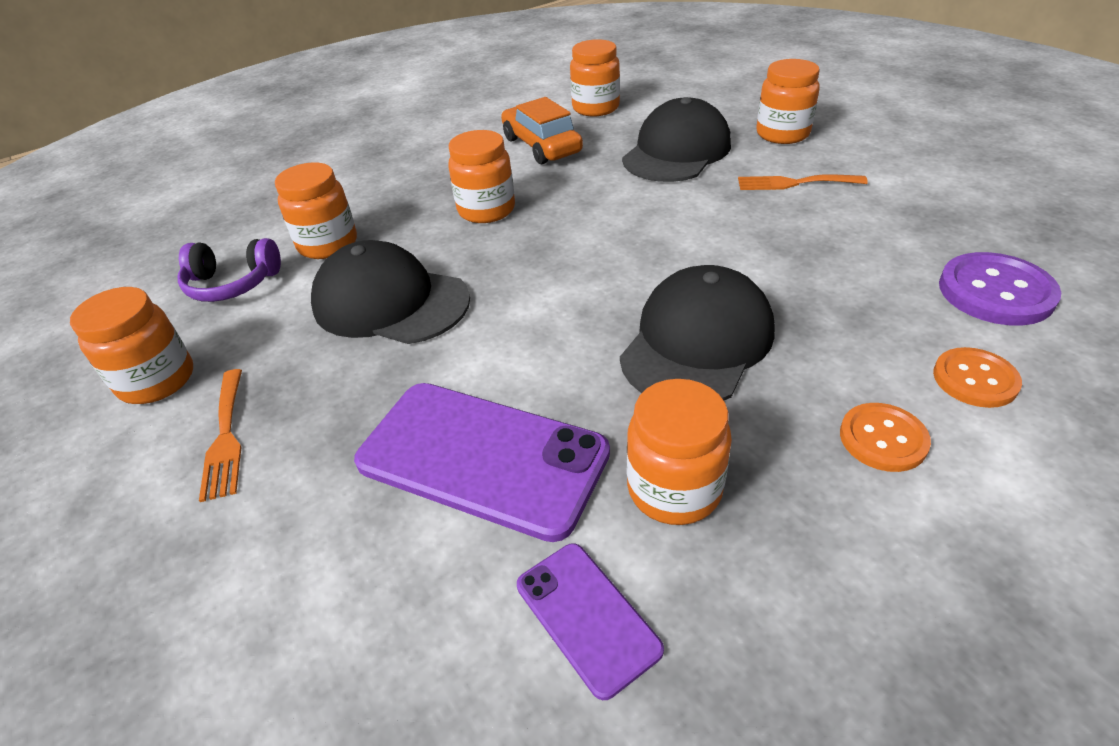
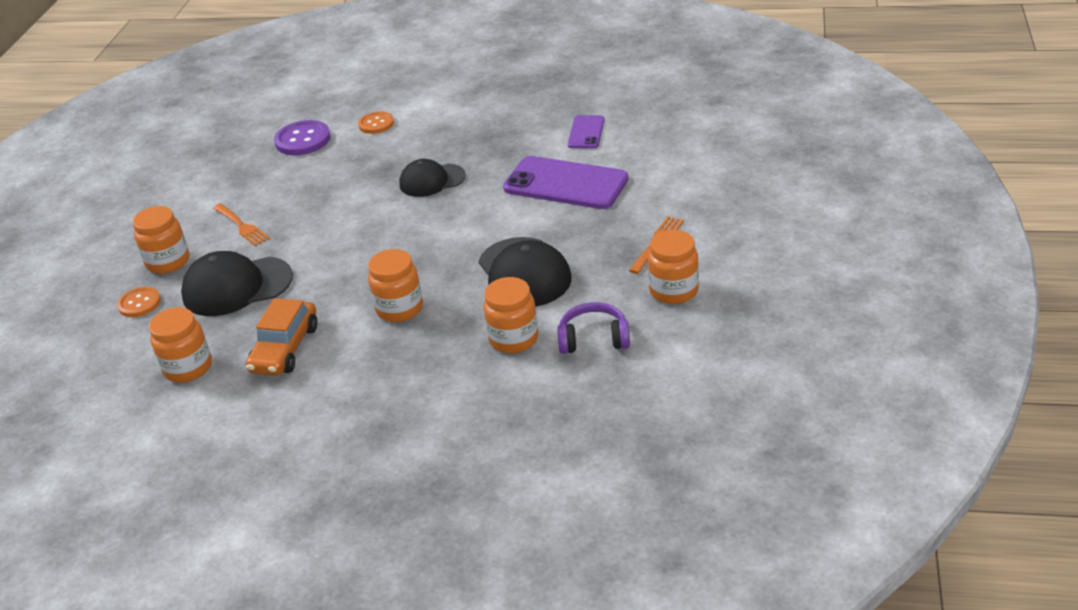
camera: 135 degrees left, 5 degrees down
(232, 284) = (594, 339): purple headphones -> purple headphones turned 45 degrees counterclockwise
(482, 457) = (565, 184): purple phone -> purple phone turned 45 degrees counterclockwise
(674, 489) = (518, 145): orange jar -> none
(697, 342) = (432, 180): black cap -> black cap, size x0.66
(883, 439) = (436, 126): orange button -> orange button (139, 303)

